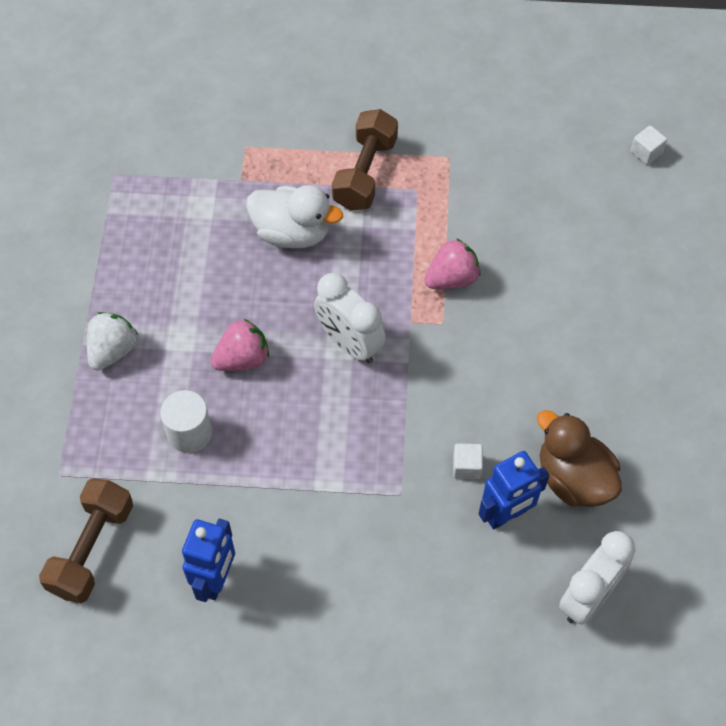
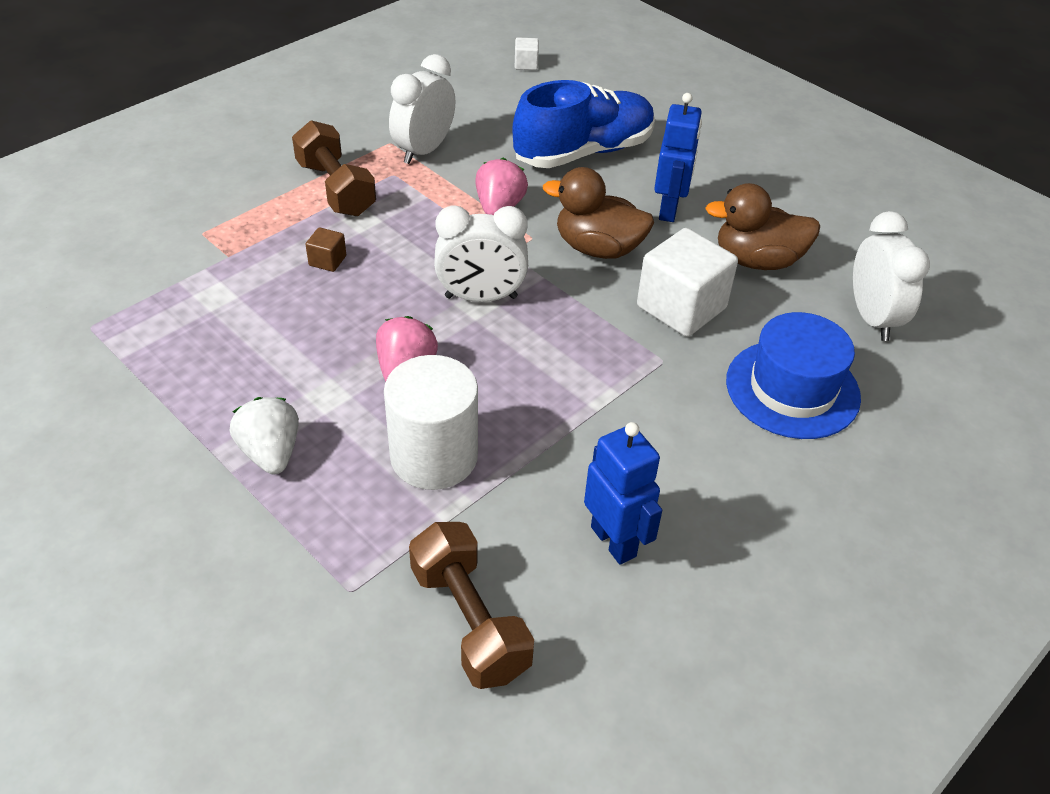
camera: 50 degrees left, 15 degrees down
(189, 433) = (434, 456): white cylinder -> white cylinder, size x1.52
(292, 233) = (327, 261): white duck -> brown cube
(454, 592) = (792, 389): none -> blue hat
(463, 183) = (424, 151): none -> white clock
(466, 466) = (681, 307): white cube -> white cube, size x2.25
(474, 370) = (598, 248): none -> brown duck
(506, 515) = (750, 314): blue robot -> blue robot (669, 210)
(576, 277) = (583, 152): none -> blue shoe

